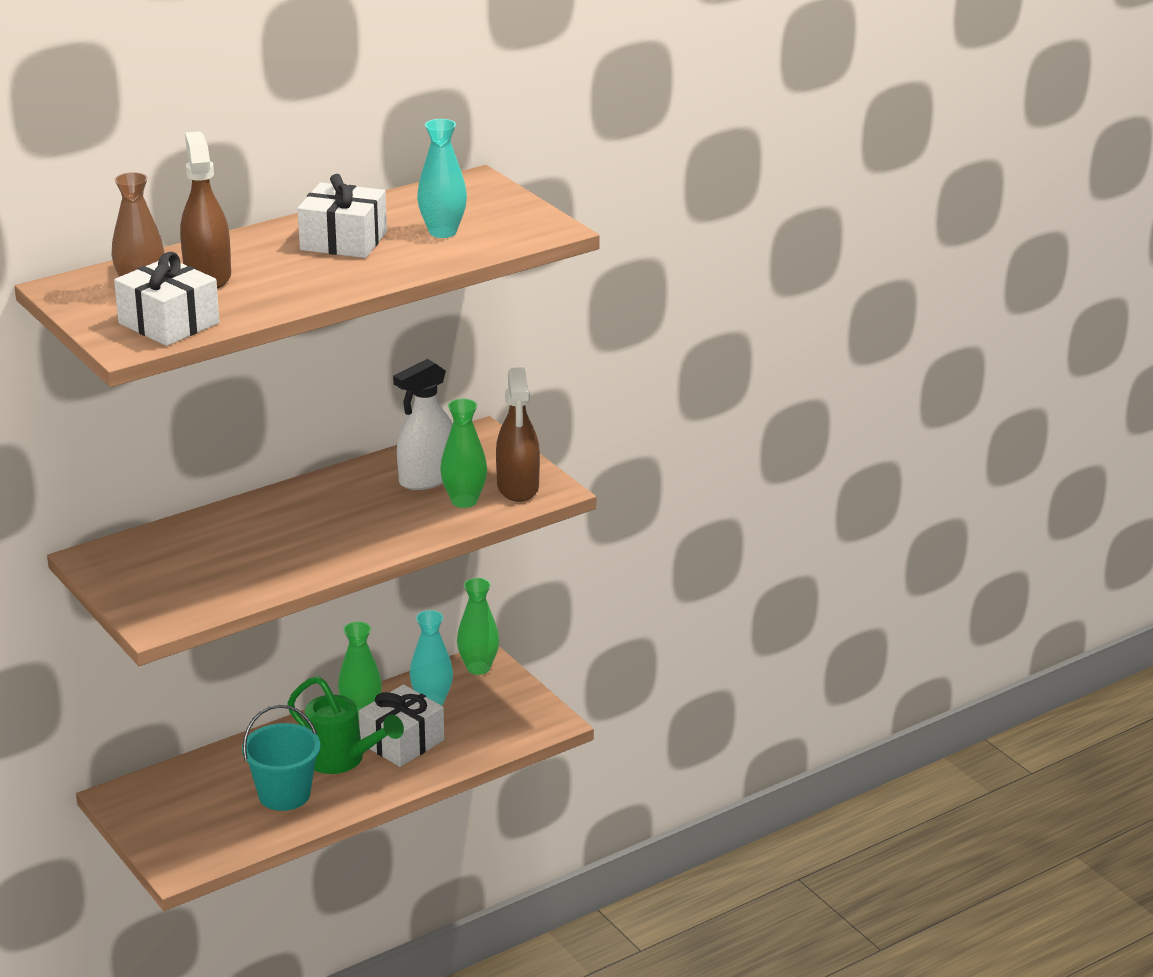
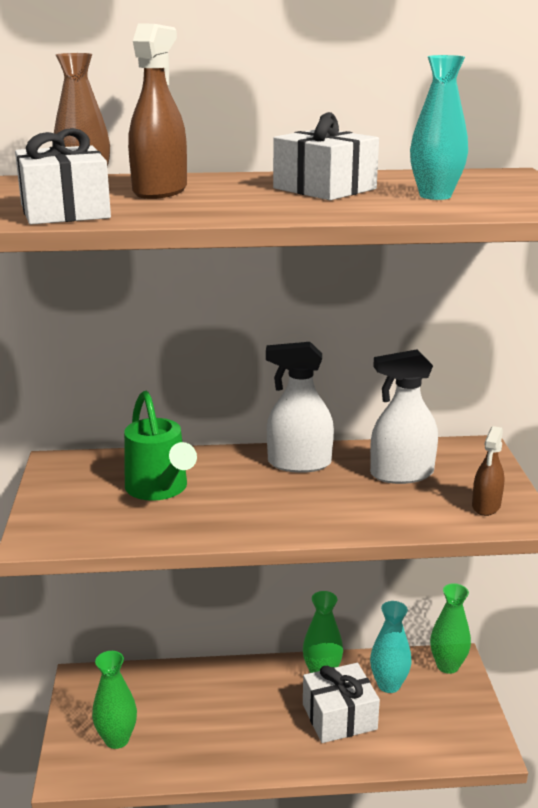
camera: 30 degrees right, 5 degrees down
(284, 794) = (206, 732): turquoise bucket -> none
(326, 494) = (299, 463): none -> white spray bottle
(341, 760) = (276, 715): green watering can -> green watering can (159, 489)
(464, 501) = (422, 504): green vase -> green vase (117, 739)
(518, 487) = (486, 506): brown spray bottle -> brown spray bottle, size x0.62

